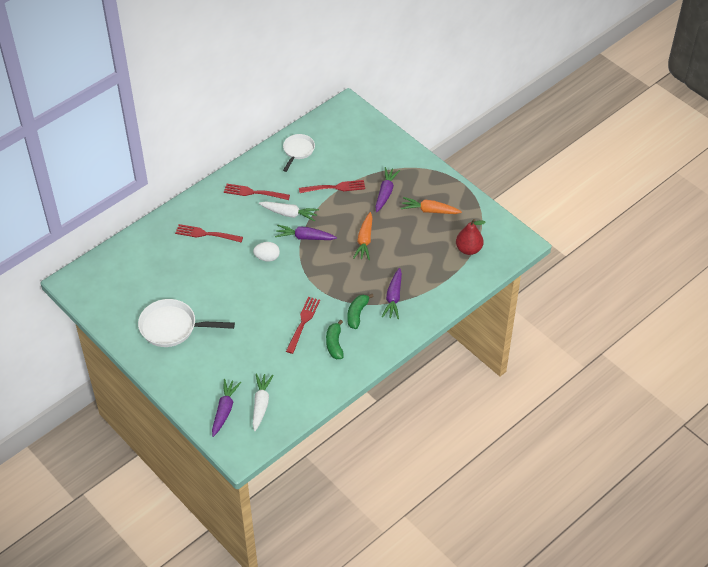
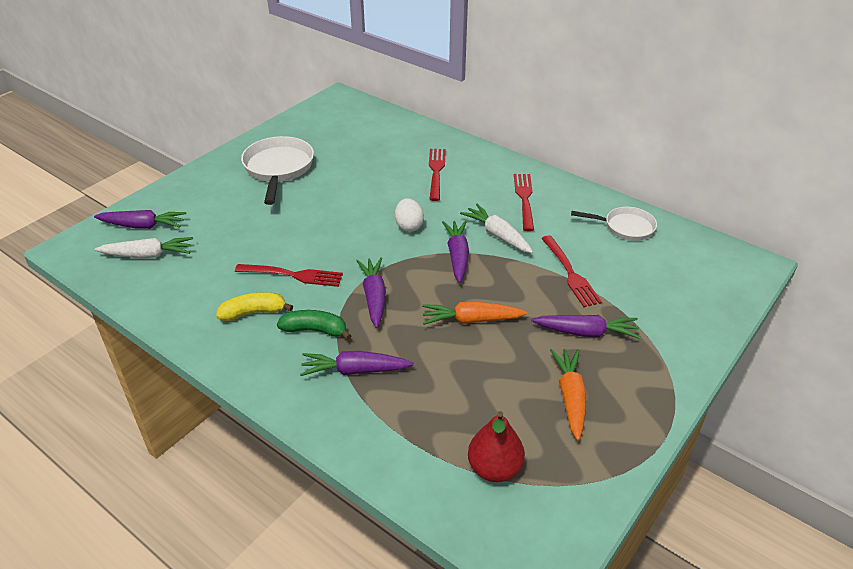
camera: 80 degrees right, 10 degrees down
(289, 214) = (497, 235): white carrot -> white carrot turned 135 degrees clockwise
(334, 283) = (374, 297): none -> purple carrot
(334, 344) = (253, 312): green banana -> yellow banana

